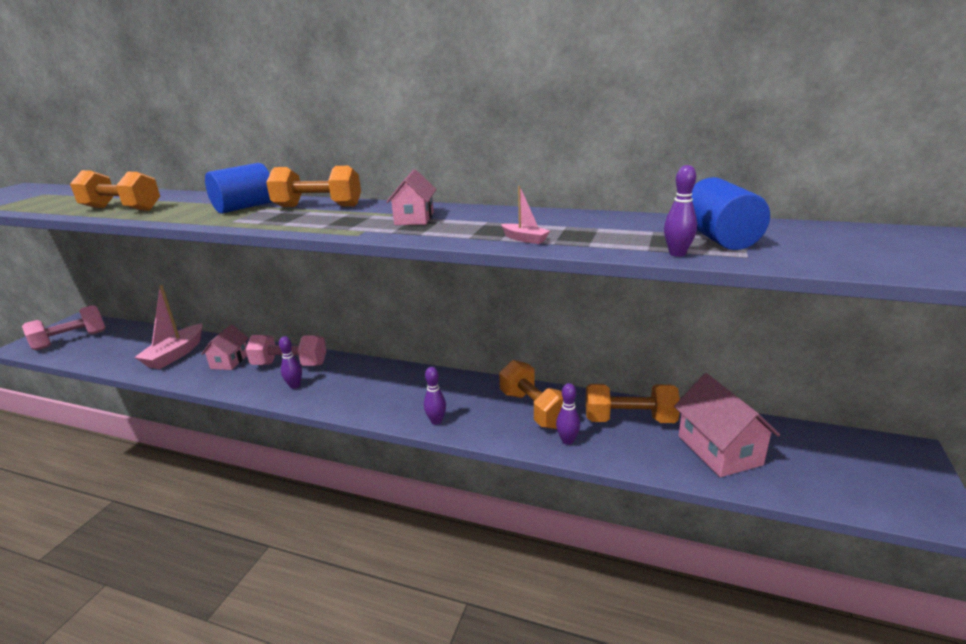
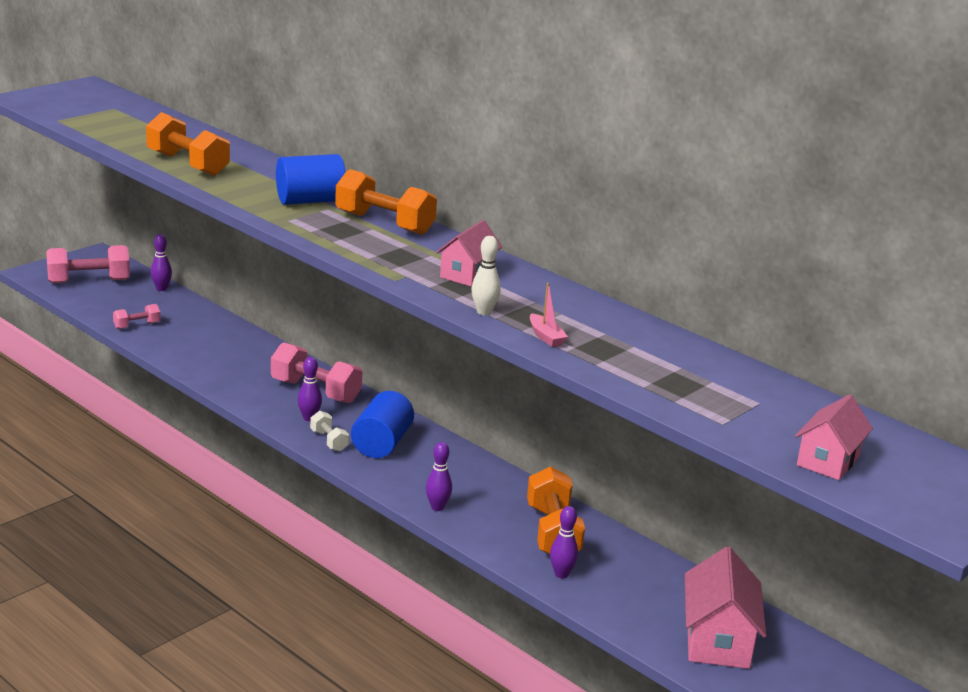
camera: 20 degrees right, 0 degrees up
(121, 360) = (137, 325): none -> pink dumbbell
(175, 354) = (196, 337): pink boat -> none
(229, 361) = (252, 365): pink house -> pink house (828, 460)
(319, 398) = (329, 441): none -> white dumbbell
(455, 236) = (484, 312): none -> white bowling pin
(629, 420) = (650, 579): orange dumbbell -> none
(677, 254) = (663, 400): purple bowling pin -> purple bowling pin (161, 289)
(720, 239) = (731, 397): blue cylinder -> blue cylinder (382, 444)

